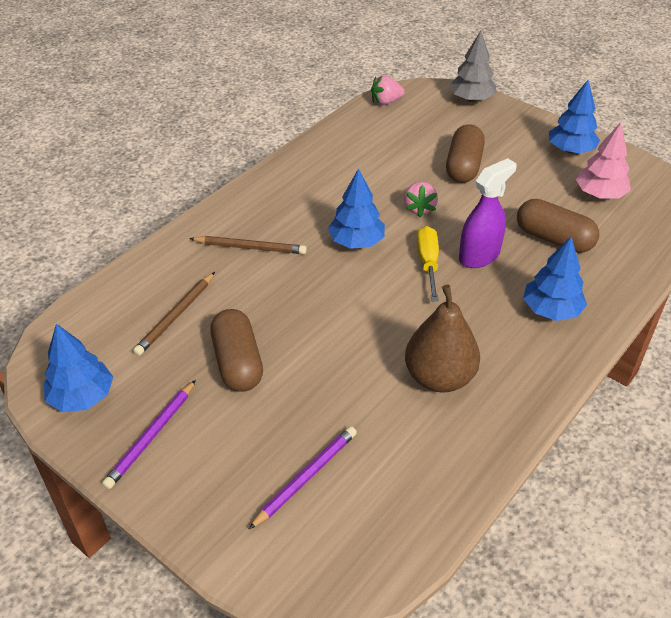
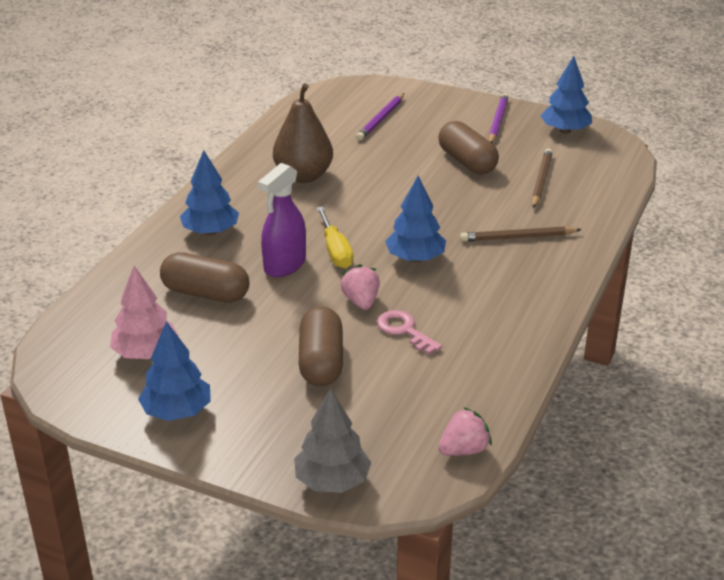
camera: 165 degrees right, 10 degrees down
(393, 179) = (404, 330): none -> pink key

